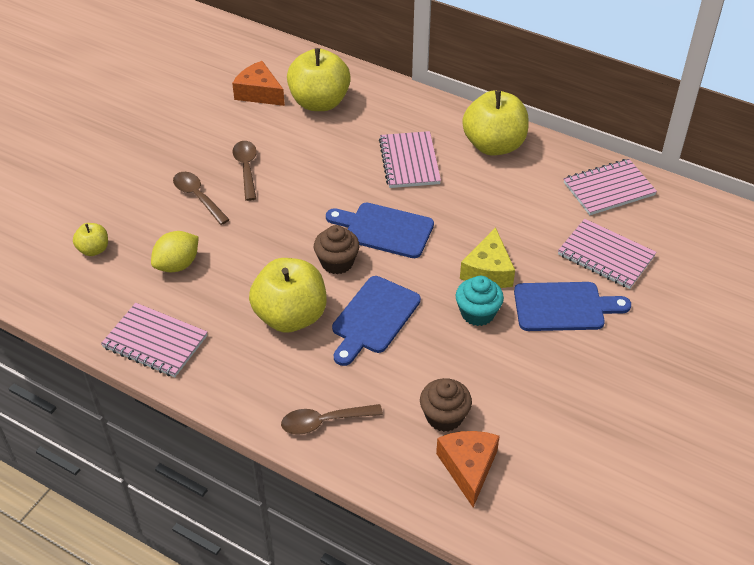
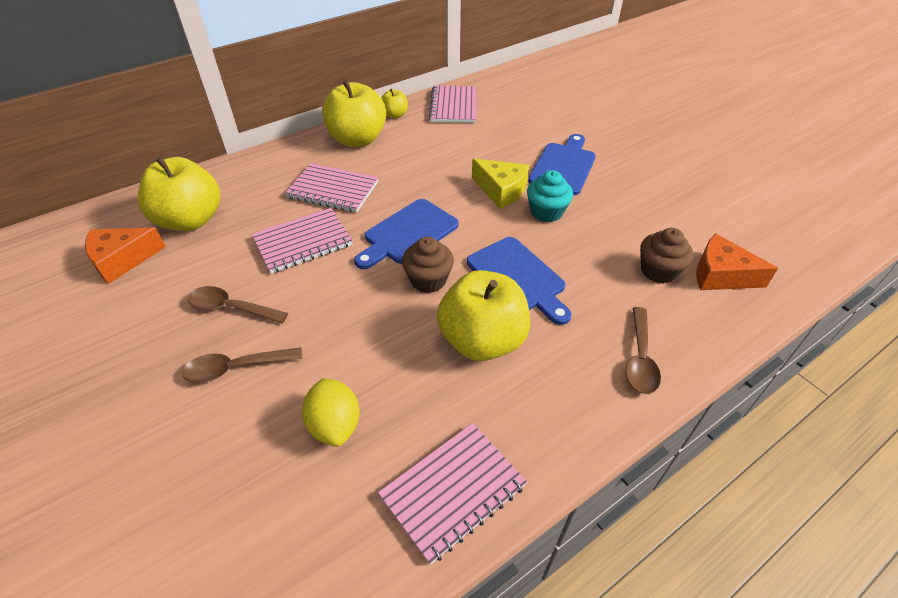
camera: 65 degrees left, 0 degrees up
(94, 249) = (233, 523): yellow apple -> yellow apple (395, 115)
(605, 256) = (521, 130): pink notebook -> pink notebook (303, 242)

